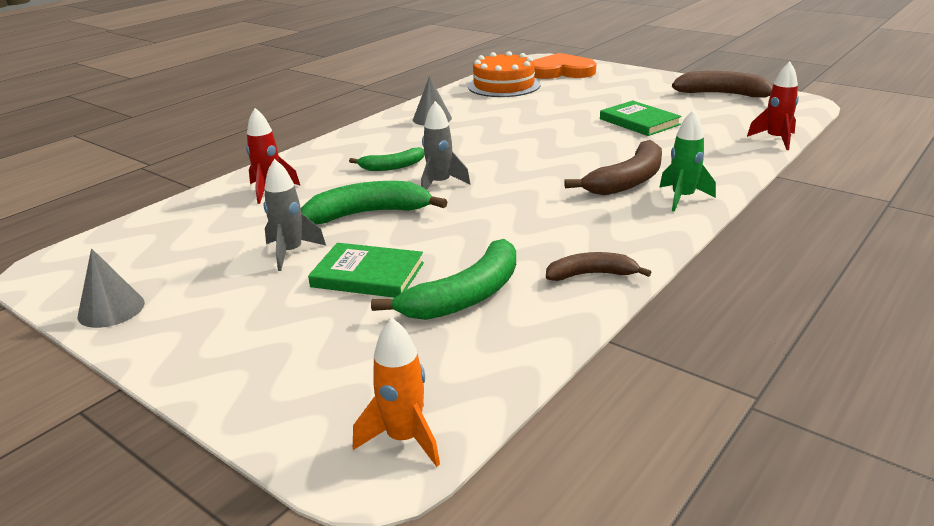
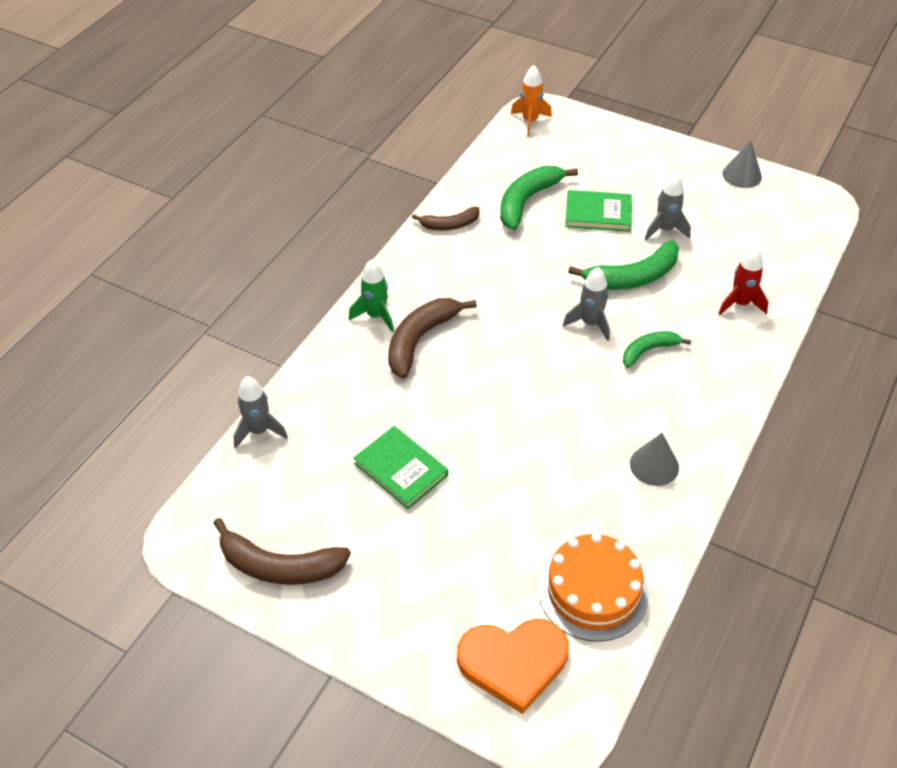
camera: 170 degrees right, 20 degrees up
(775, 139) = (259, 431): red rocket -> grey rocket

